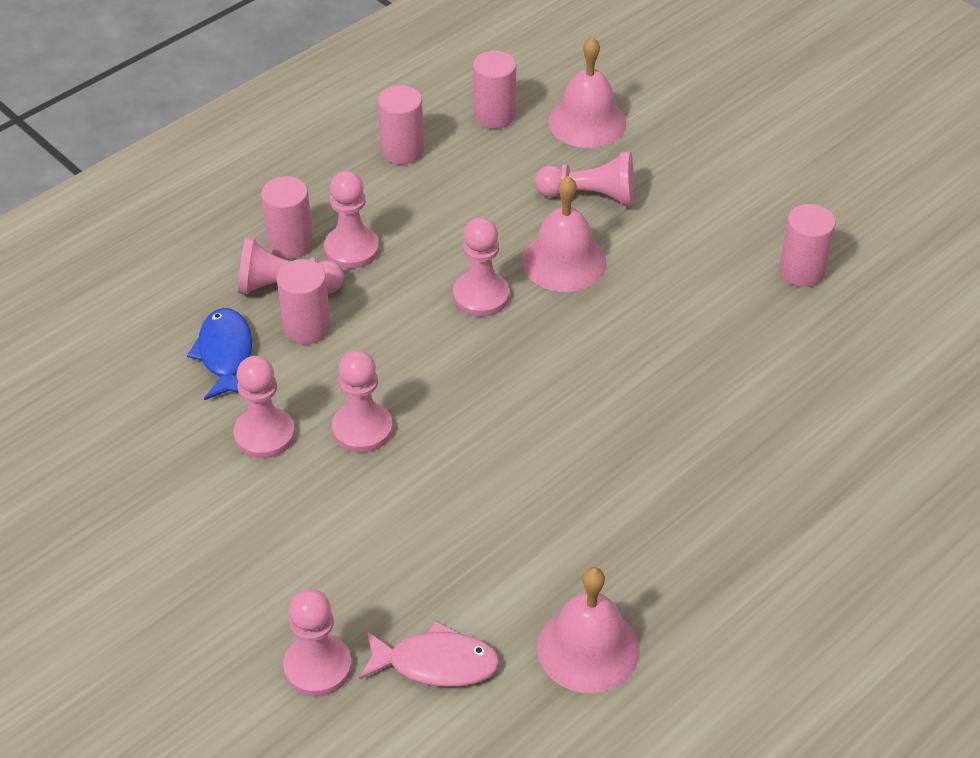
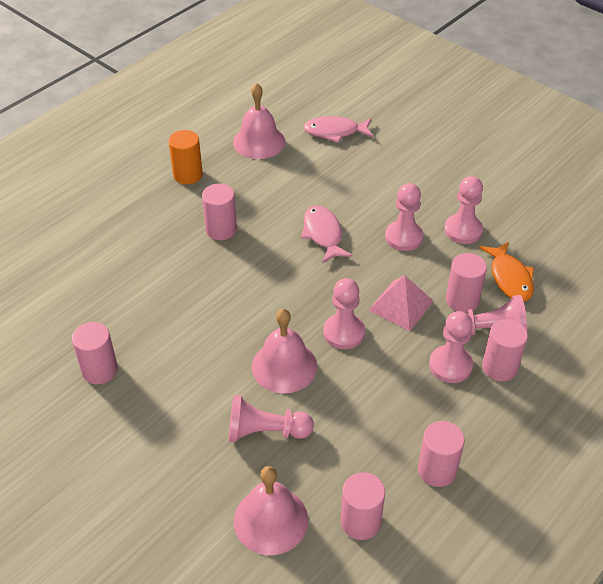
camera: 175 degrees right, 0 degrees up
(225, 354) = (510, 278): blue fish -> orange fish
(317, 667) = (393, 127): pink pawn -> none
(394, 326) = (401, 305): none -> pink pyramid
(489, 443) = (323, 234): none -> pink fish
(654, 462) = (221, 229): none -> pink cylinder
(720, 578) = (188, 175): none -> orange cylinder

